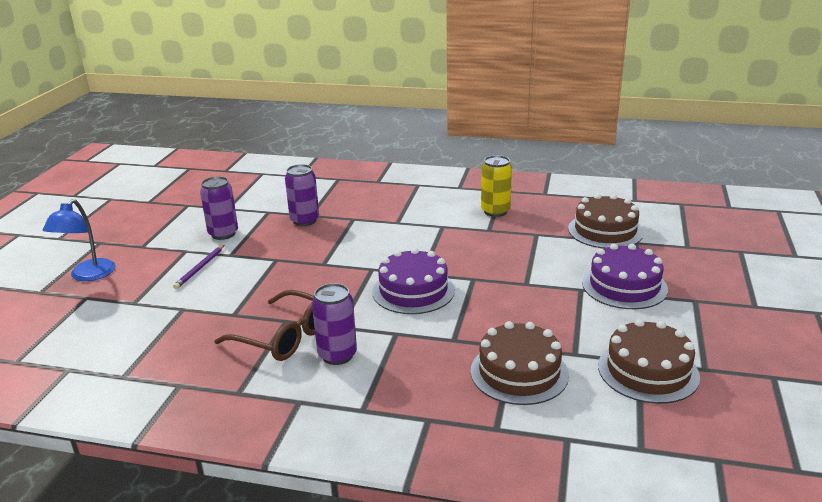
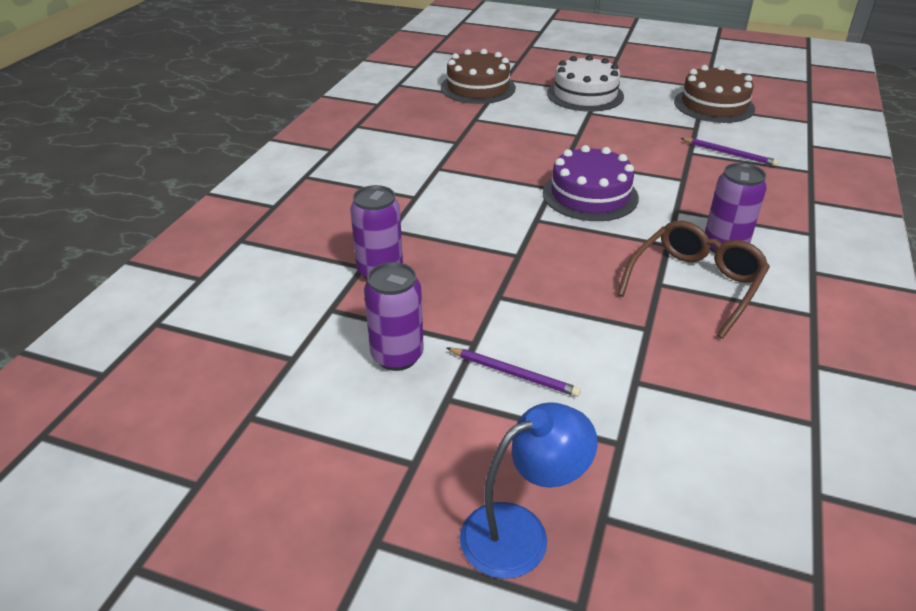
camera: 85 degrees left, 10 degrees up
(88, 275) = (521, 532): blue lamp -> blue lamp turned 45 degrees counterclockwise
(495, 211) = (411, 134): yellow can -> none
(519, 372) = (729, 154): brown cake -> purple pencil
(624, 286) = (585, 95): purple cake -> white cake

